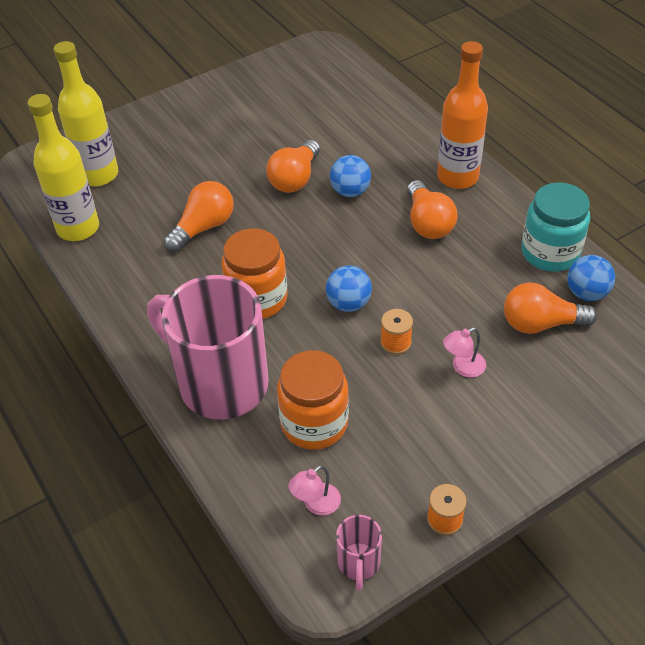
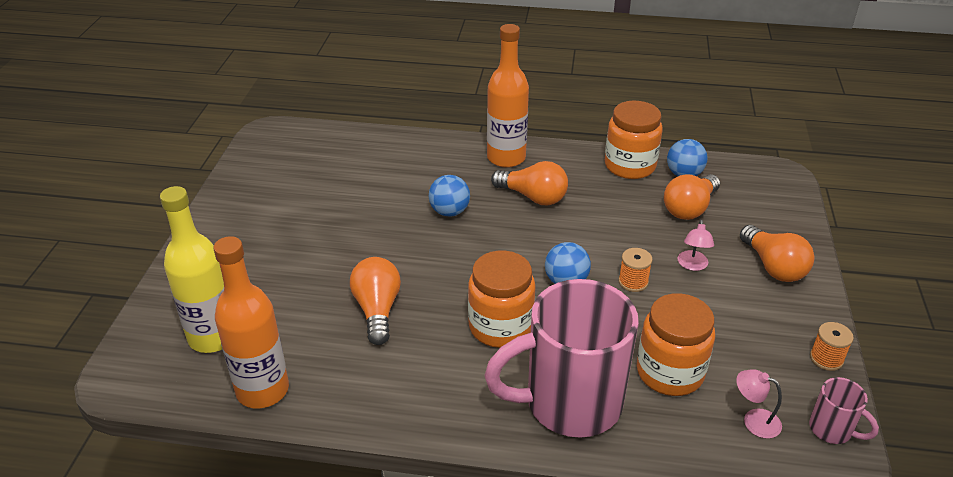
camera: 50 degrees left, 10 degrees down
(78, 228) = (262, 390): yellow bottle -> orange bottle
(295, 179) = (395, 229): orange light bulb -> orange light bulb (773, 267)
(316, 504) = (754, 420): pink lamp -> pink lamp turned 120 degrees clockwise
(550, 252) = (630, 166): turquoise jar -> orange jar

